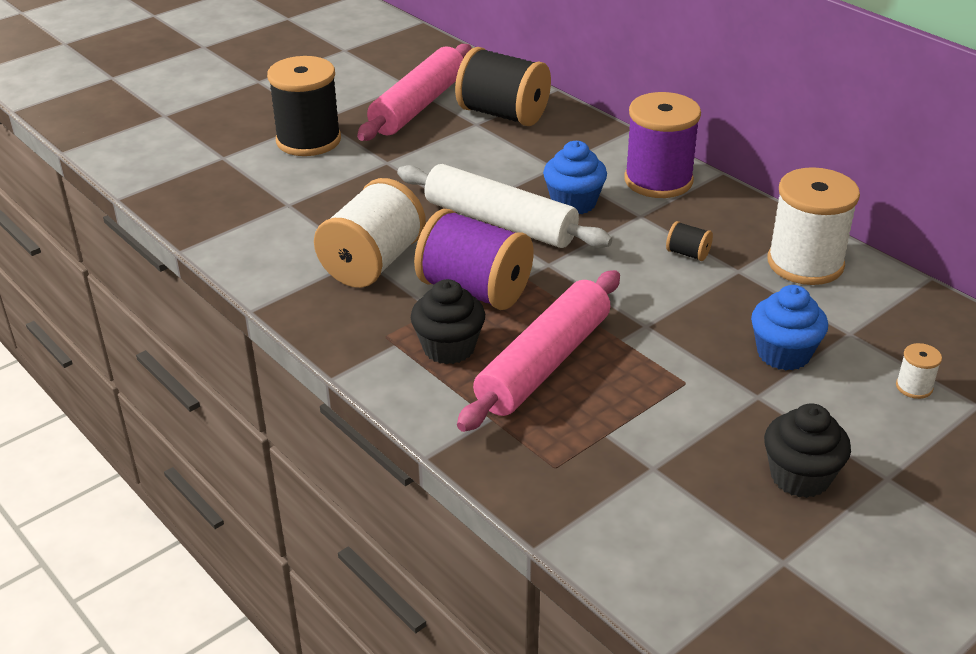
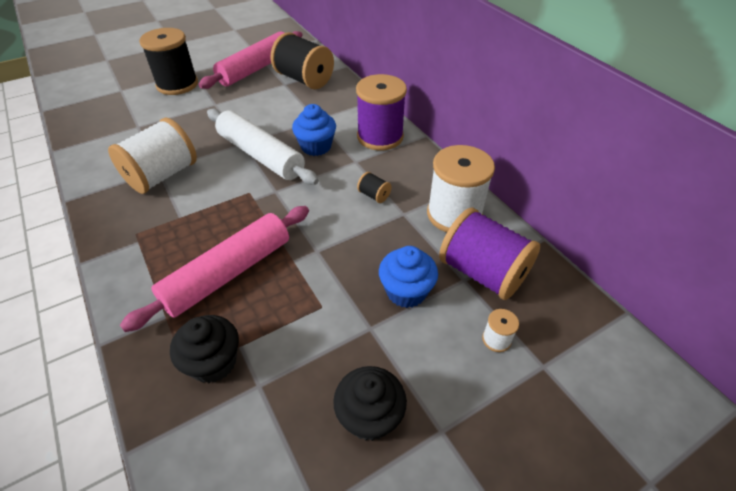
camera: 10 degrees right, 10 degrees up
(449, 348) = (171, 250): black cupcake -> black cupcake (213, 362)
(475, 290) = (215, 205): purple spool -> purple spool (483, 272)

